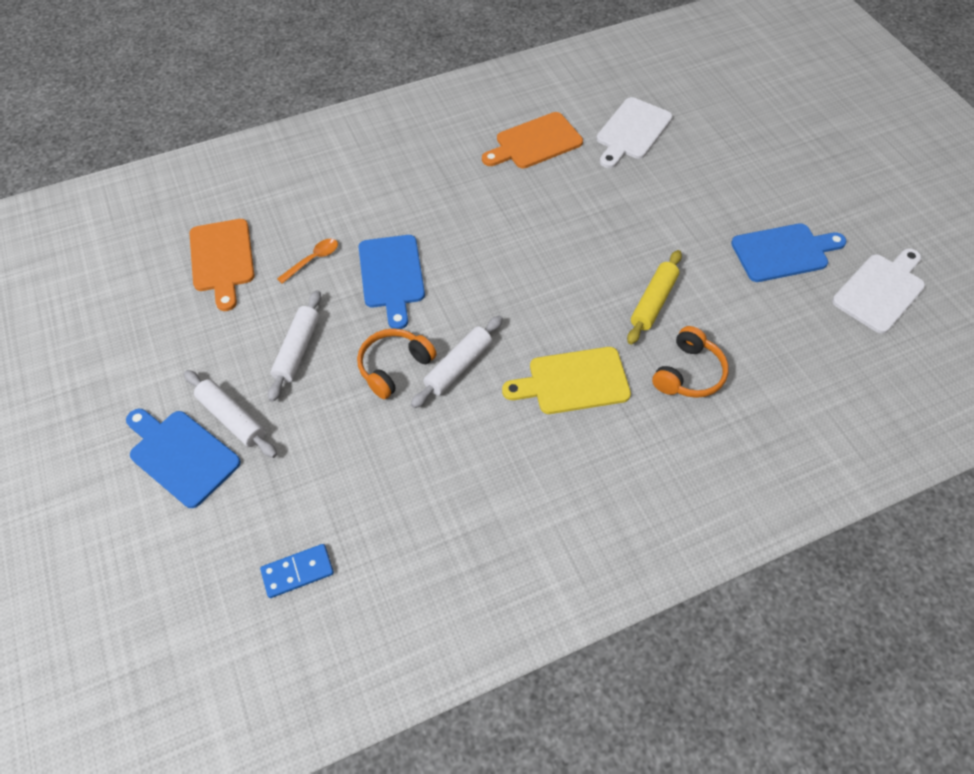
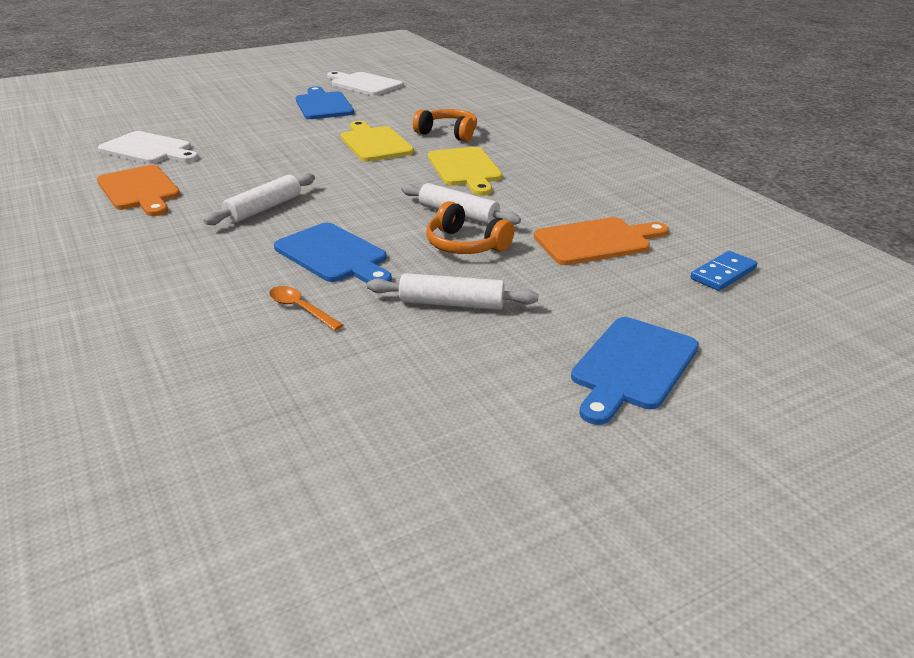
camera: 95 degrees left, 25 degrees down
(222, 259) = (288, 386): orange cutting board -> orange cutting board (597, 241)
(232, 418) = (564, 336): white rolling pin -> white rolling pin (264, 208)
(297, 572) = (723, 274): blue domino -> blue domino turned 75 degrees clockwise
(392, 276) = (334, 255): blue cutting board -> blue cutting board turned 60 degrees clockwise
(653, 302) = (375, 143): yellow rolling pin -> yellow cutting board

